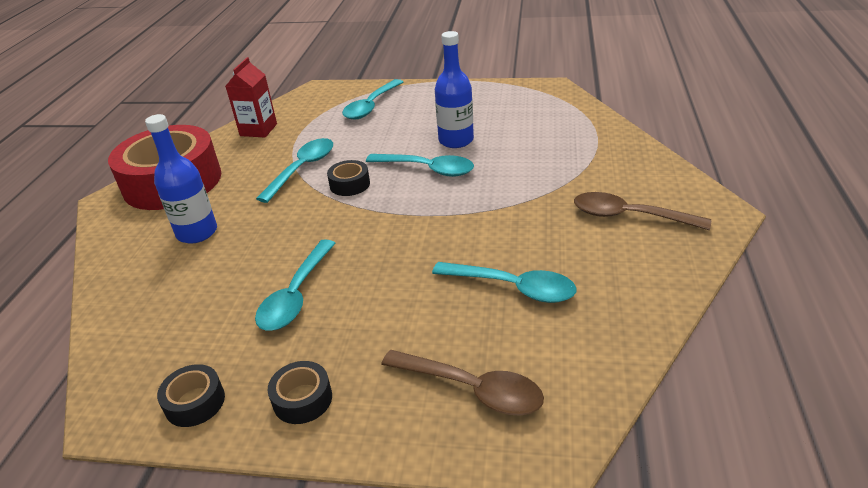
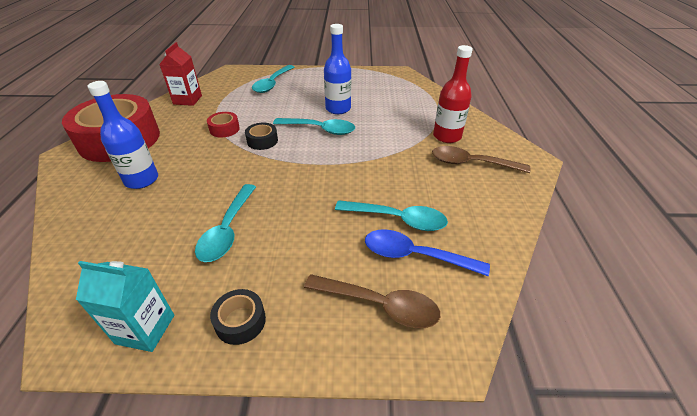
camera: 10 degrees left, 5 degrees up
(195, 402) = (145, 329): black tape -> turquoise carton
(302, 169) = (224, 129): turquoise spoon -> red tape
(527, 333) = (415, 255): none -> blue spoon
(602, 179) = (447, 136): none -> red bottle

